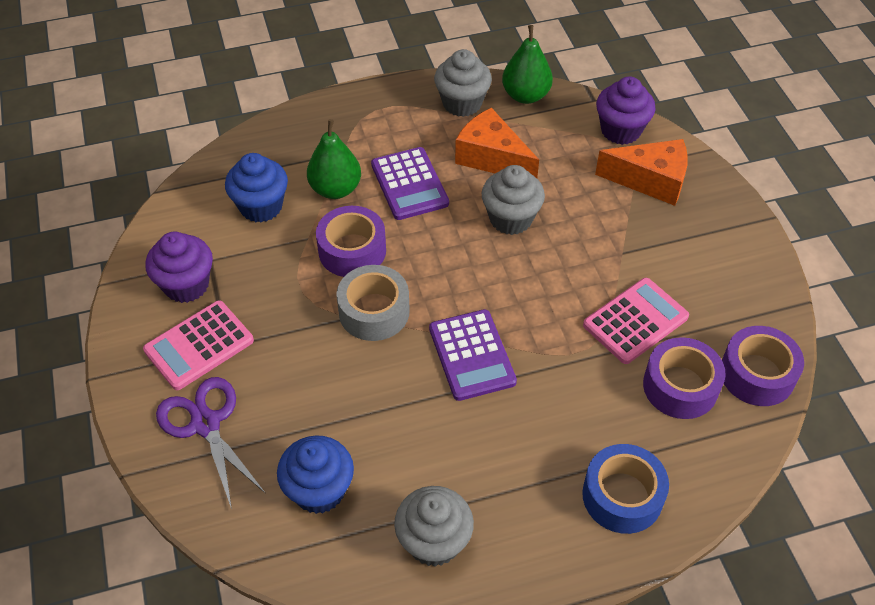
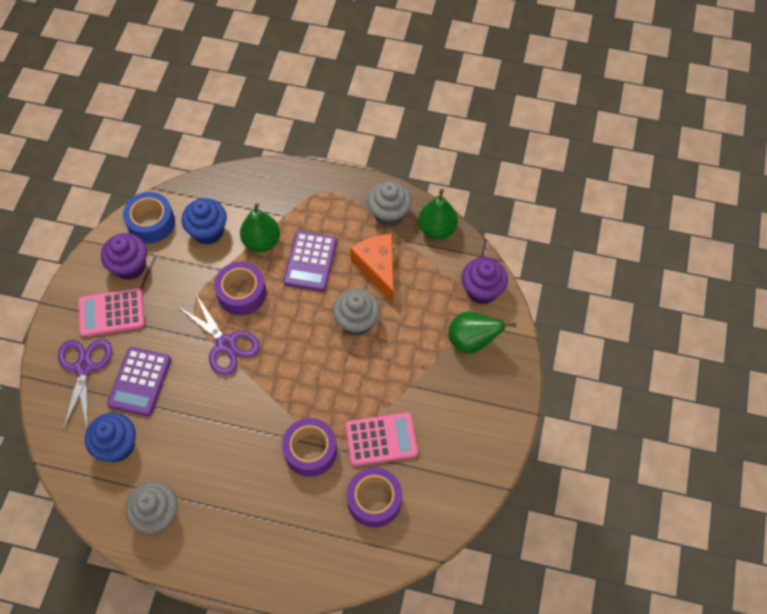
camera: 30 degrees right, 10 degrees up
(374, 311) = (225, 344): grey tape -> purple scissors
(472, 355) = (263, 407): purple calculator -> purple calculator (140, 382)
(622, 496) = (284, 550): blue tape -> blue tape (151, 223)
(650, 181) = (472, 341): orange cheese -> green pear
(757, 374) = (430, 520): purple tape -> purple tape (310, 451)

